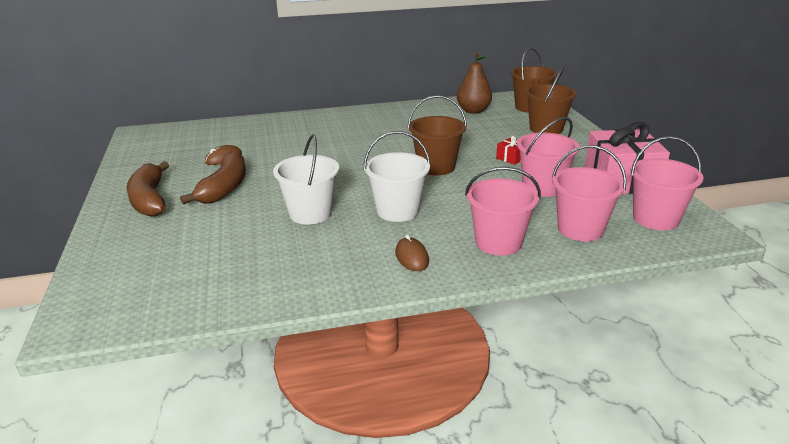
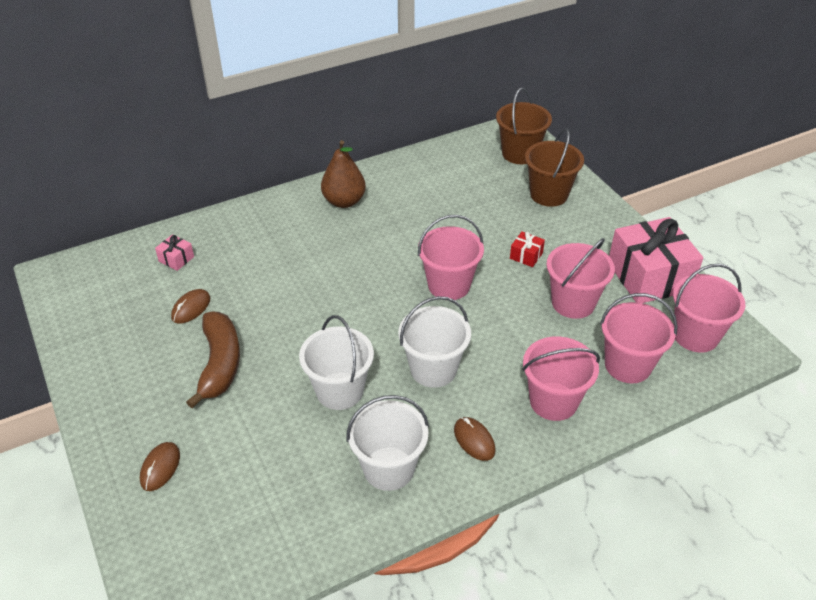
camera: 15 degrees left, 15 degrees up
(137, 237) = (160, 468): none -> brown mouse
(150, 200) = (139, 400): brown banana -> none
(230, 134) = (176, 259): none -> pink gift
(325, 264) = (388, 468): none -> white bucket
(436, 167) = (449, 285): brown bucket -> pink bucket
(473, 111) = (456, 169): brown pear -> brown pear (344, 201)

